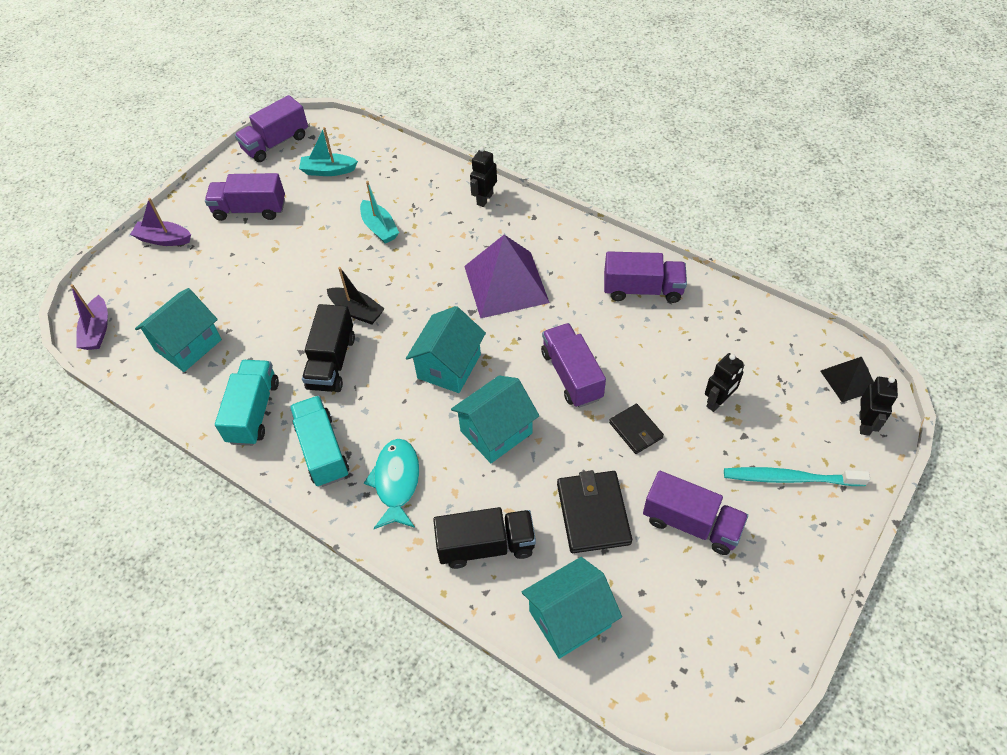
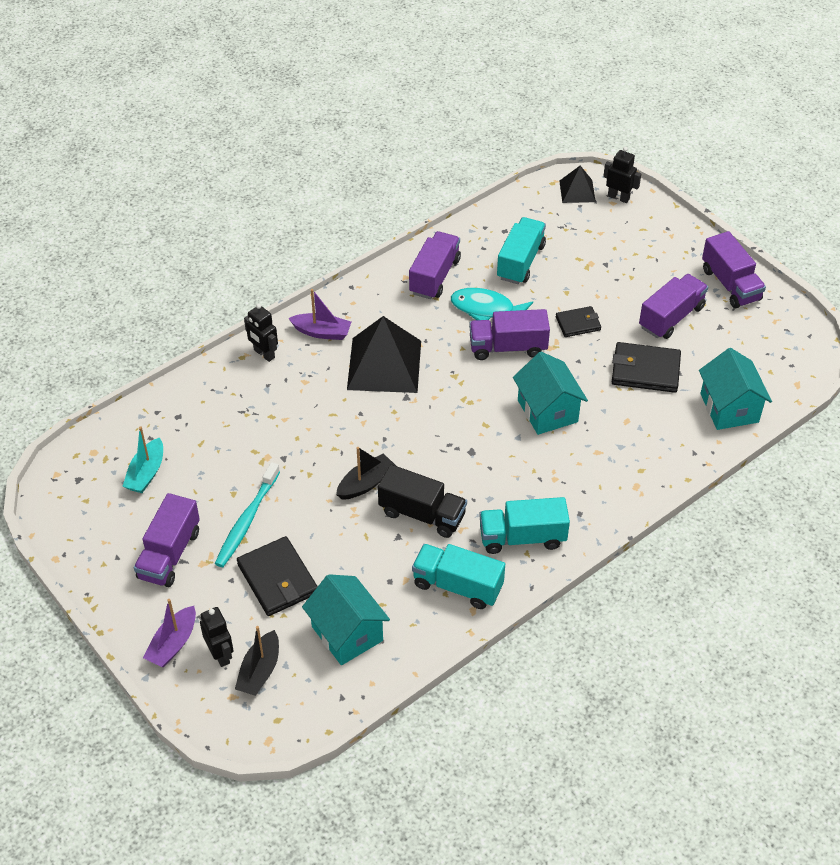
camera: 75 degrees left, 5 degrees down
(97, 330) = (287, 720): purple boat -> purple boat (322, 332)
(143, 299) = (260, 671): none -> black boat
(238, 282) = (277, 579): none -> black wallet
(276, 143) = (68, 515): purple truck -> purple truck (730, 284)
(379, 228) = (260, 445): turquoise boat -> none
(396, 482) = (574, 489): turquoise fish -> turquoise fish (486, 309)
(449, 366) = (464, 427): turquoise house -> none
(486, 545) = (654, 443): black truck -> none
(506, 284) = (384, 365): purple pyramid -> black pyramid
(702, 355) = (520, 262): none -> turquoise truck
(718, 401) = (569, 268): black robot -> black robot (220, 654)
(789, 478) = (651, 252): turquoise toothbrush -> turquoise toothbrush (246, 521)

